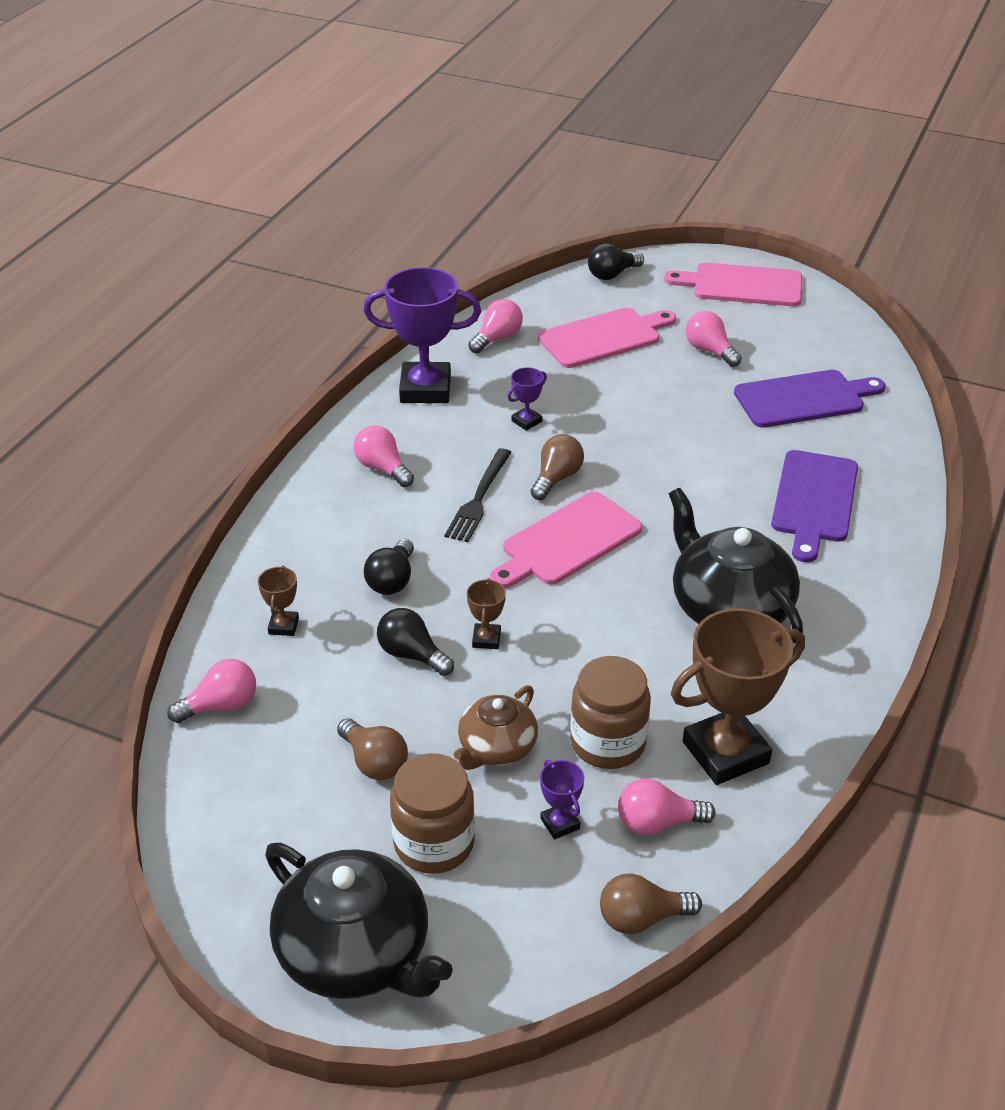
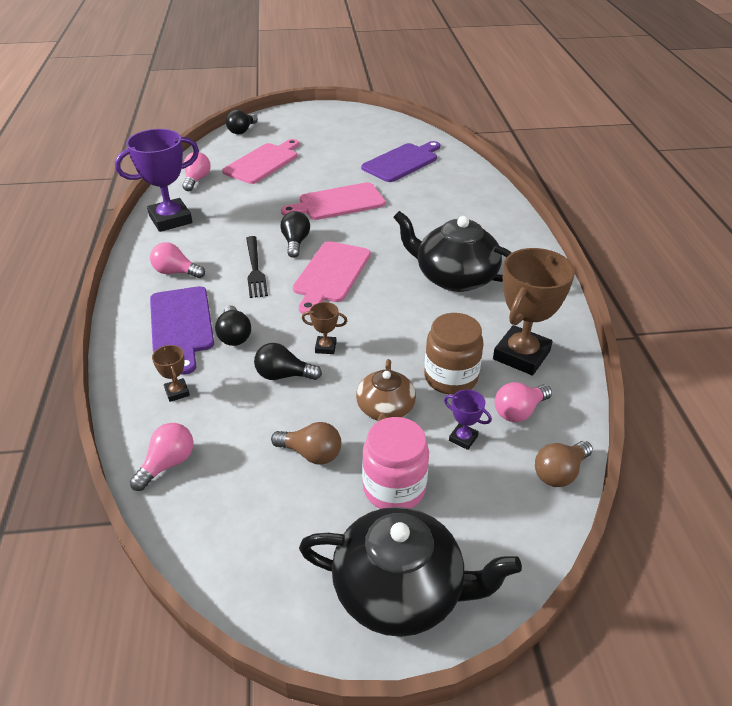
camera: 30 degrees left, 0 degrees up
(434, 843) = (394, 488): brown jar -> pink jar
(486, 639) = (325, 347): brown trophy -> brown trophy turned 60 degrees counterclockwise
(526, 421) = (251, 218): purple trophy -> none
(556, 478) = (295, 242): brown light bulb -> black light bulb
(709, 351) = (330, 153): pink light bulb -> none
(742, 285) = (321, 118): pink cutting board -> pink cutting board (338, 202)
(814, 500) = (451, 208): purple cutting board -> purple cutting board (182, 325)

